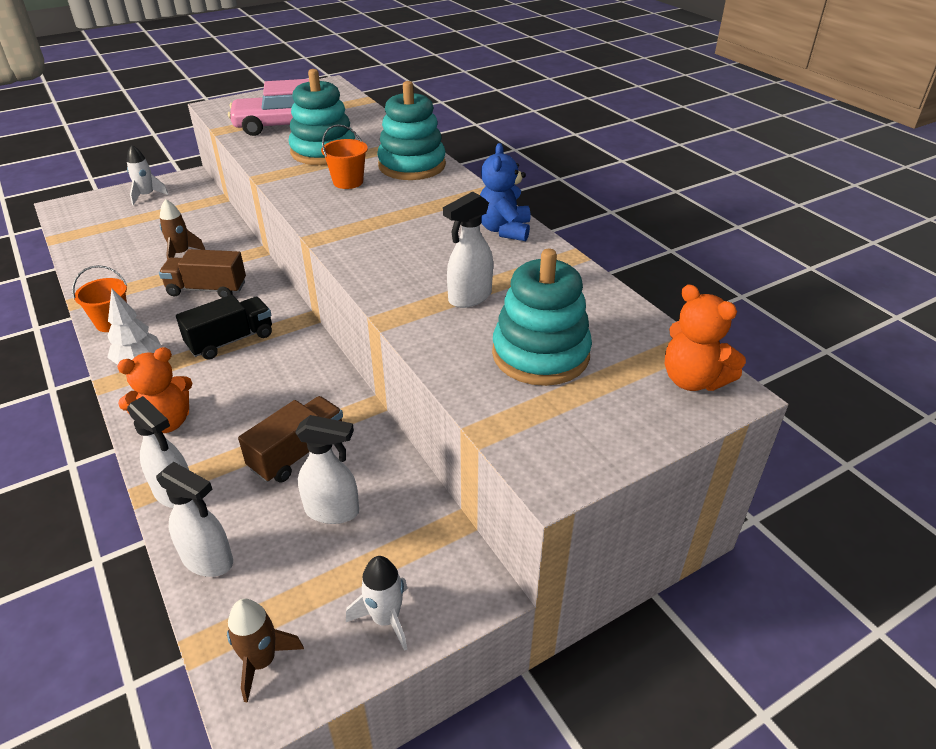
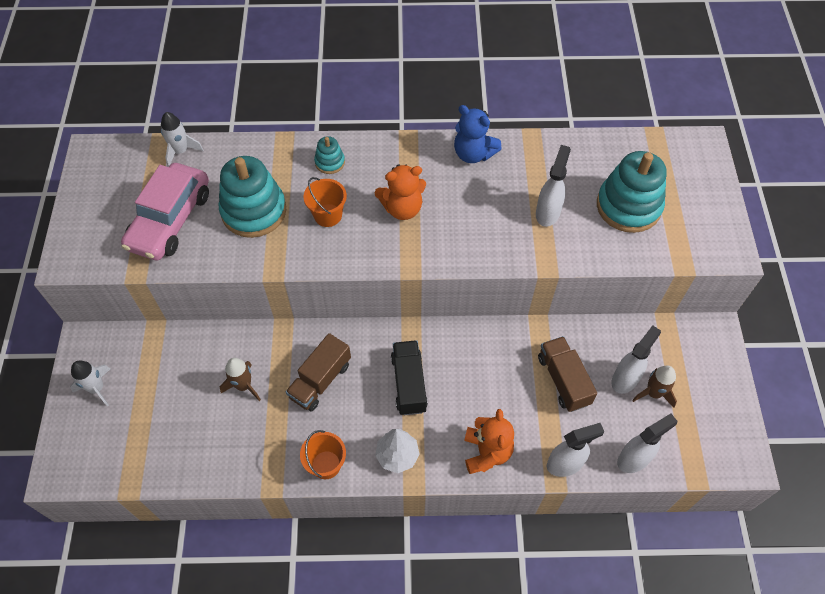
camera: 60 degrees left, 20 degrees up
(261, 661) = (719, 451): brown rocket -> brown rocket (653, 393)
(386, 618) = (716, 382): white rocket -> white rocket (181, 151)
(412, 165) = (330, 162): turquoise stacking toy -> turquoise stacking toy, size x0.48
(469, 297) = (548, 212): white spray bottle -> white spray bottle turned 150 degrees counterclockwise
(693, 380) = (687, 152): orange teddy bear -> orange teddy bear (402, 208)

